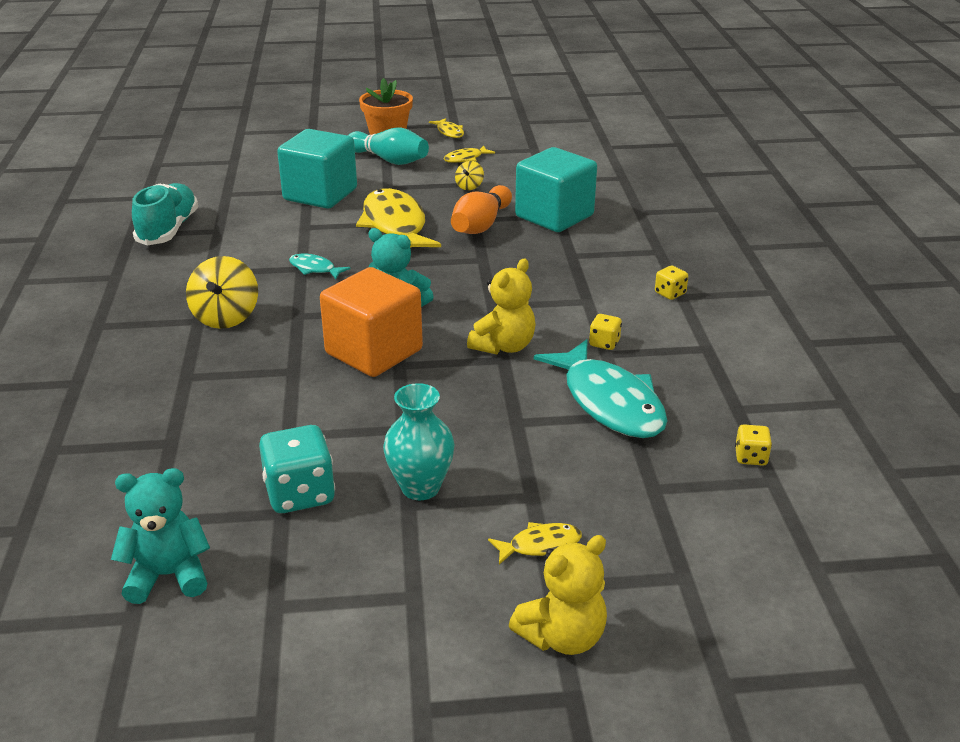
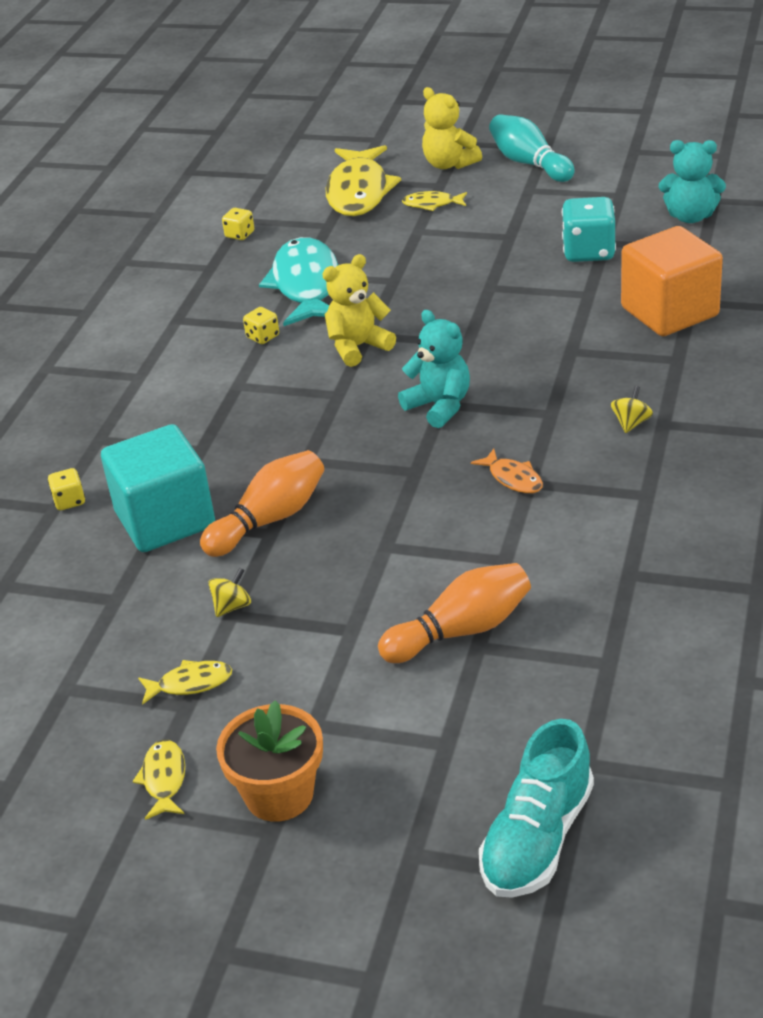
camera: 155 degrees left, 5 degrees up
(168, 229) = (702, 589): turquoise shoe -> turquoise shoe (537, 838)
(226, 317) = (631, 423): yellow spinning top -> yellow spinning top, size x0.52
(314, 269) = (513, 478): turquoise fish -> orange fish
(320, 194) = (461, 631): turquoise cube -> orange bowling pin
(374, 352) = (485, 359): orange cube -> orange cube (669, 312)
(389, 160) = (315, 707): turquoise bowling pin -> turquoise bowling pin (529, 163)
(395, 225) = (381, 539): yellow fish -> yellow fish (359, 192)
(420, 487) = (496, 245): turquoise vase -> none
(562, 637) = (449, 164): yellow teddy bear -> yellow teddy bear turned 120 degrees counterclockwise
(670, 293) = (147, 381): yellow dice -> yellow dice (69, 501)

